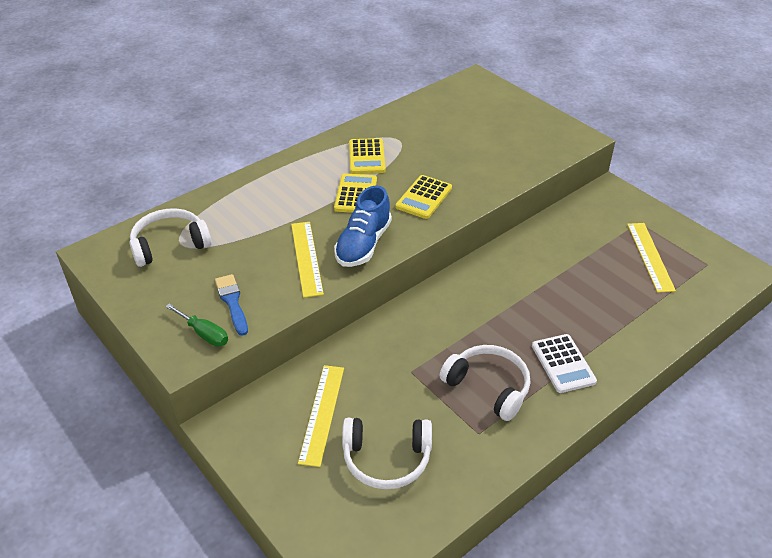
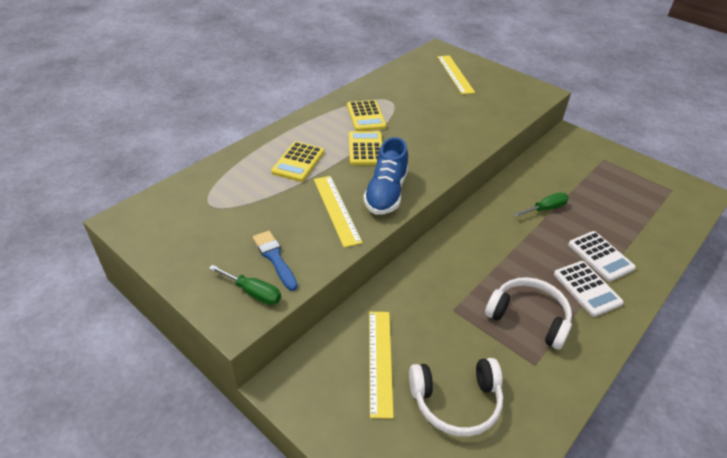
camera: 10 degrees left, 0 degrees up
(169, 245) = (199, 207): white headphones -> none
(424, 197) = (428, 148): yellow calculator -> yellow calculator (298, 162)
(549, 274) = (546, 209): none -> green screwdriver
(592, 331) = (600, 256): none -> white calculator
(650, 256) = (623, 187): yellow ruler -> yellow ruler (455, 74)

